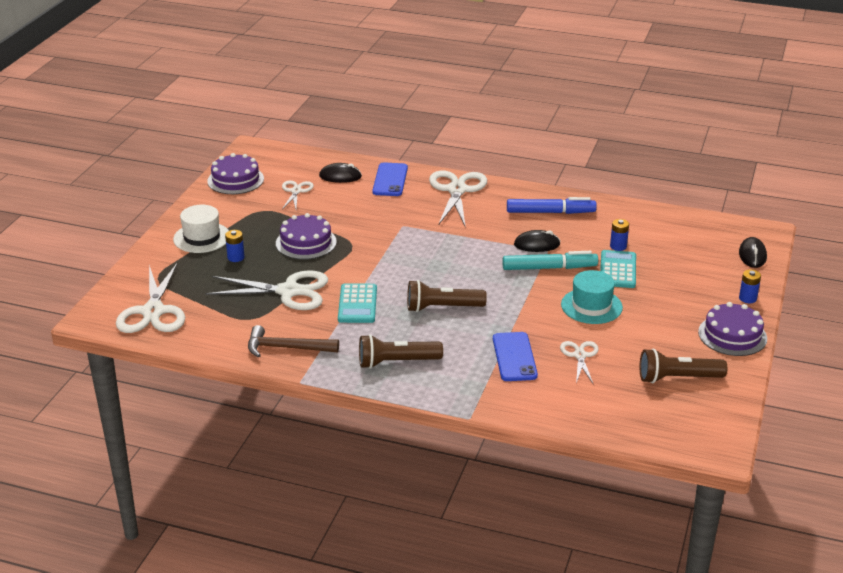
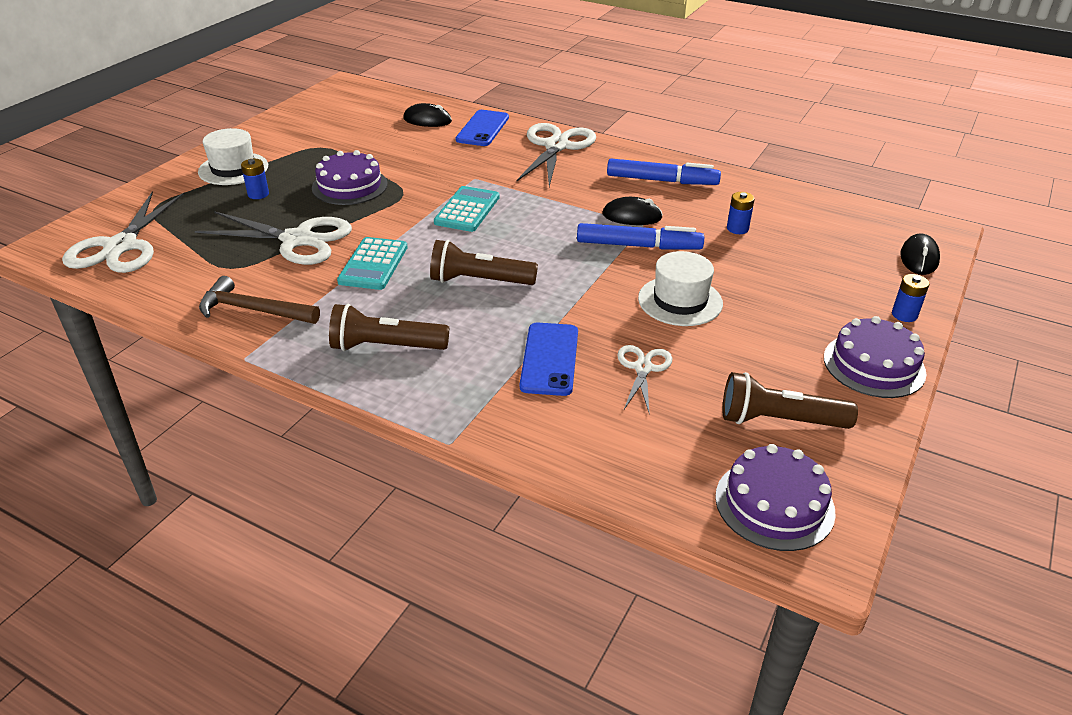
camera: 10 degrees right, 5 degrees up
(235, 180) = (309, 113): purple cake -> purple cake (774, 504)
(296, 191) = (369, 131): white scissors -> none
(549, 268) = (638, 246): turquoise marker -> blue marker
(591, 306) = (680, 301): turquoise hat -> white hat
(618, 270) = (729, 258): turquoise calculator -> turquoise calculator (467, 210)

